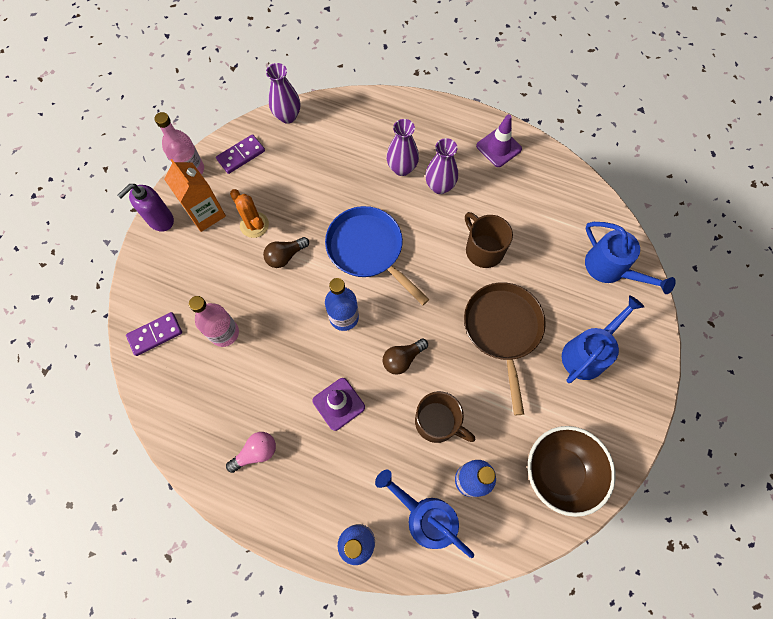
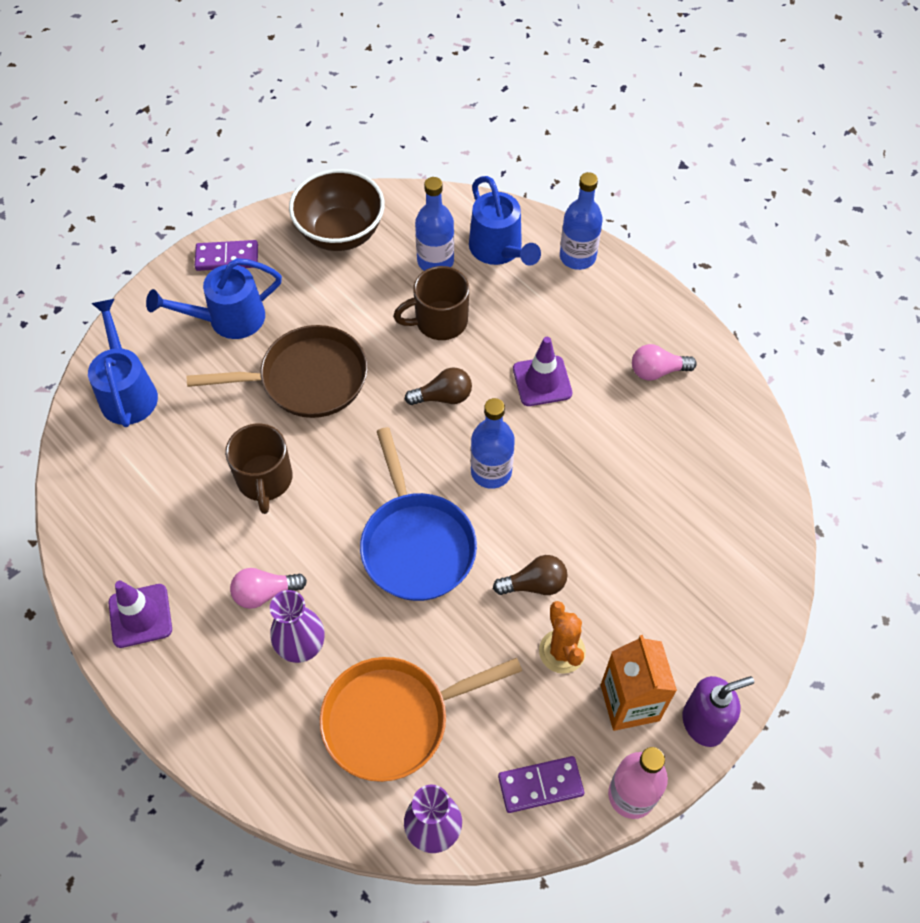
camera: 155 degrees left, 10 degrees down
(155, 334) = (748, 551): purple domino -> purple domino (227, 257)
(224, 333) = (654, 516): pink bottle -> none
(332, 154) = (394, 719): none -> orange pan
(437, 422) = (439, 321): brown mug -> brown mug turned 75 degrees counterclockwise
(439, 186) = (265, 593): purple vase -> pink light bulb
(503, 330) = (306, 379): brown pan -> brown pan turned 120 degrees counterclockwise

